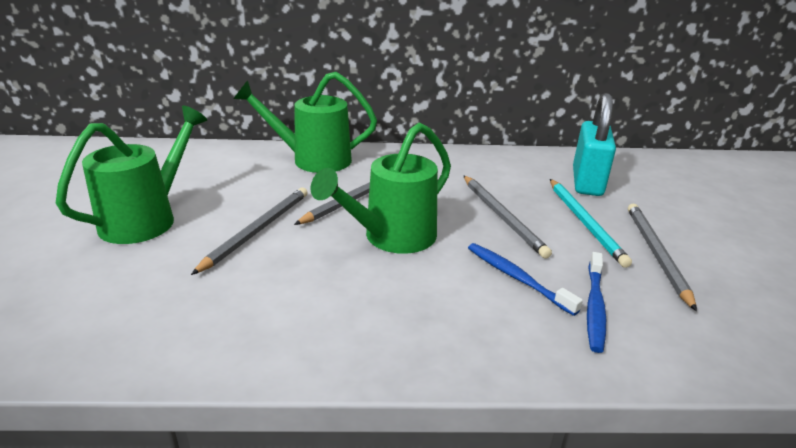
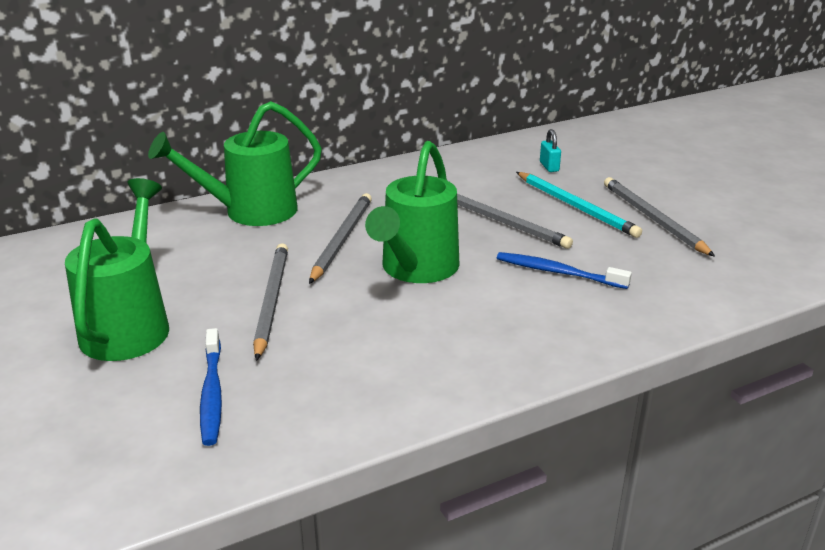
camera: 25 degrees left, 0 degrees up
(587, 182) = (549, 167): turquoise padlock -> turquoise padlock, size x0.41
(594, 307) = (637, 277): blue toothbrush -> blue toothbrush (212, 394)

